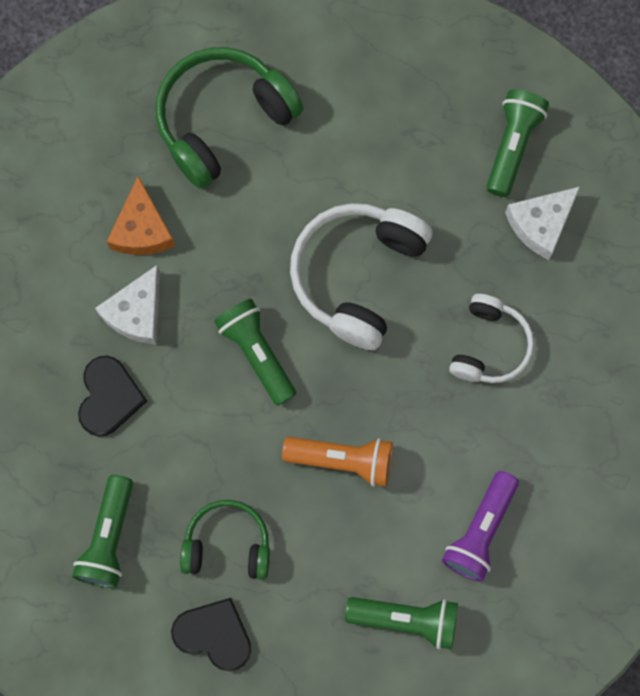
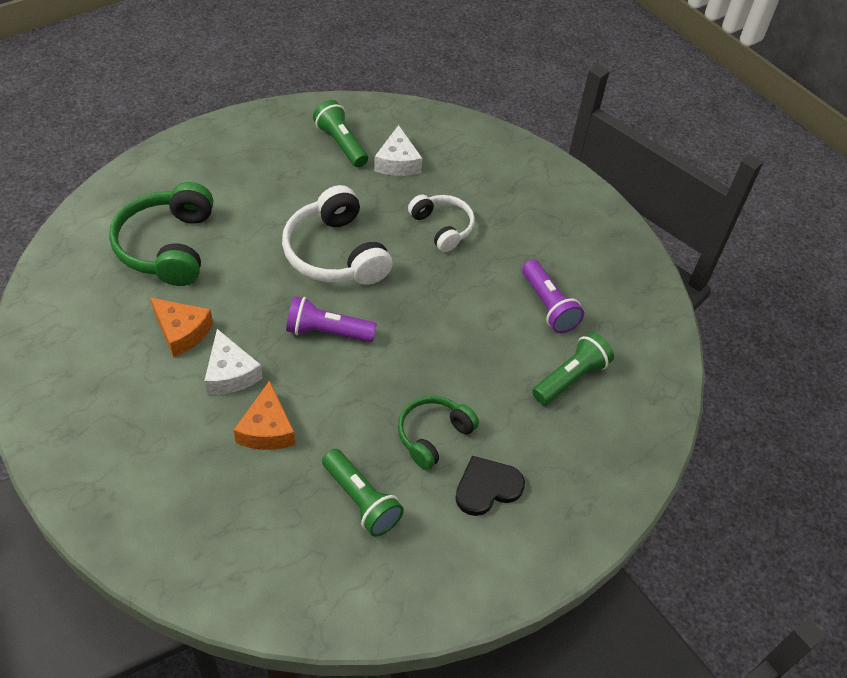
camera: 55 degrees left, 25 degrees down
(109, 397) = (267, 429): black heart -> orange cheese
(257, 353) = (327, 332): green flashlight -> purple flashlight
(343, 460) = (439, 338): orange flashlight -> none

